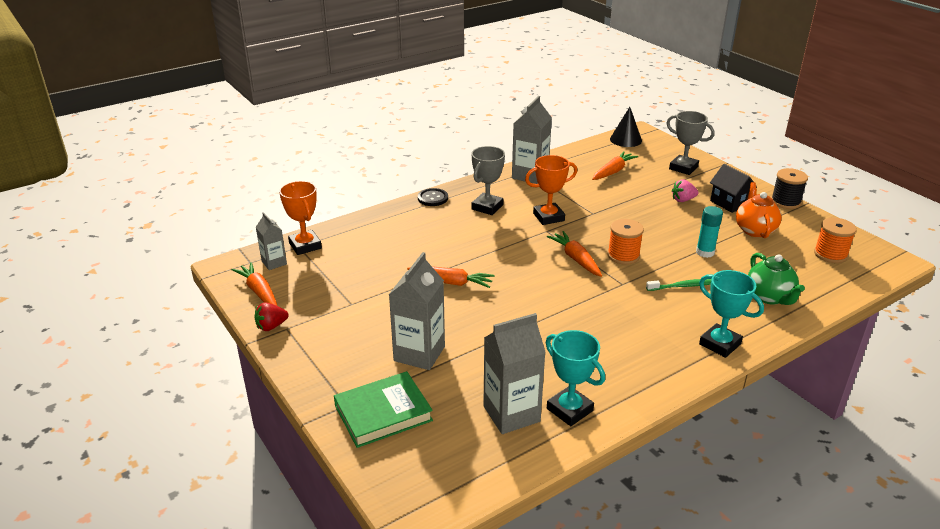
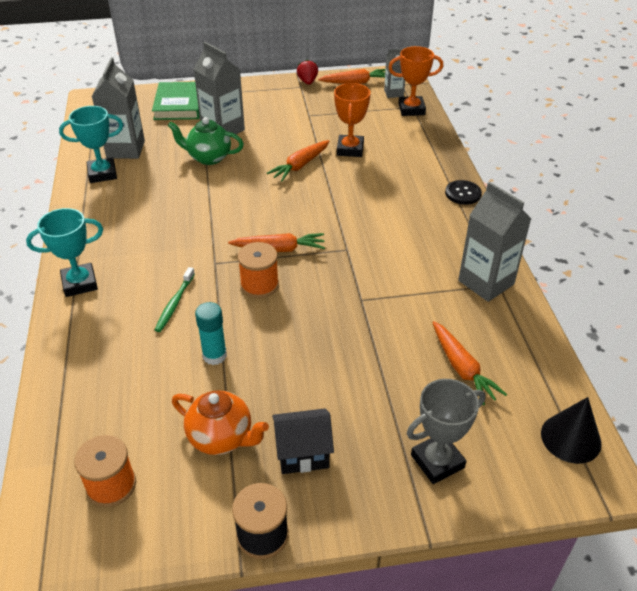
camera: 115 degrees right, 10 degrees up
(487, 207) = (422, 224): grey trophy -> none
(548, 217) = (374, 261): orange trophy -> orange trophy (350, 149)
(683, 200) = (342, 404): pink strawberry -> none
(769, 297) = (99, 362): green teapot -> green teapot (208, 157)

